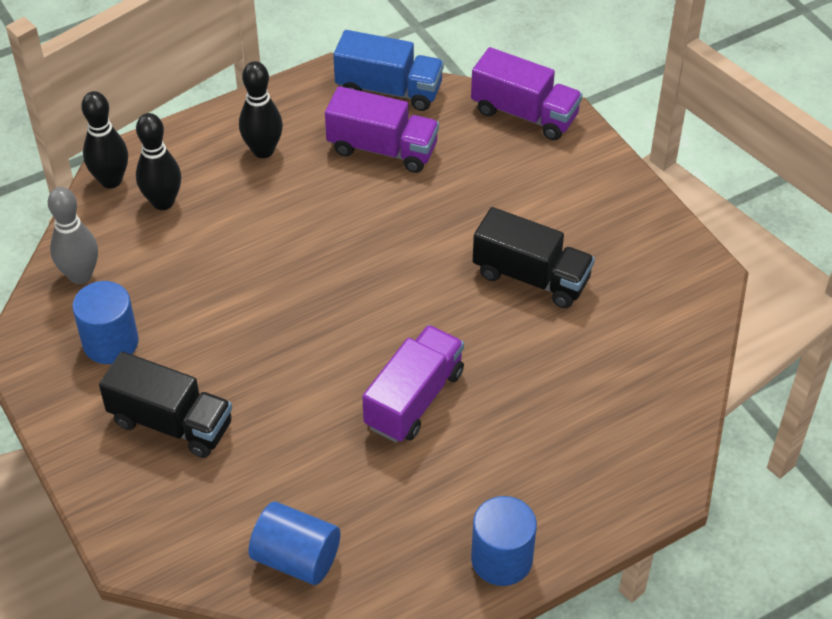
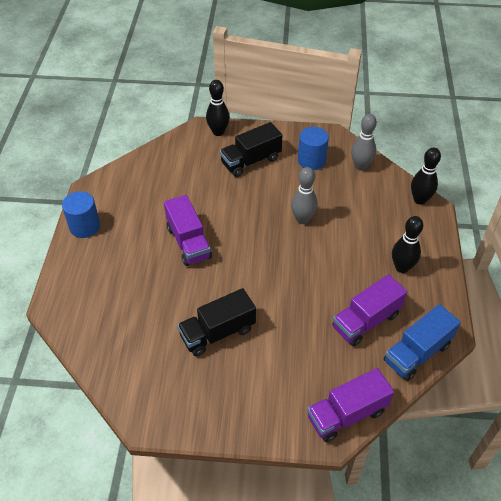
camera: 125 degrees right, 0 degrees up
(163, 202) = (389, 212): black bowling pin -> black bowling pin (218, 132)
(256, 290) = (303, 219): none -> grey bowling pin
(296, 558) = (151, 168): blue cylinder -> none

